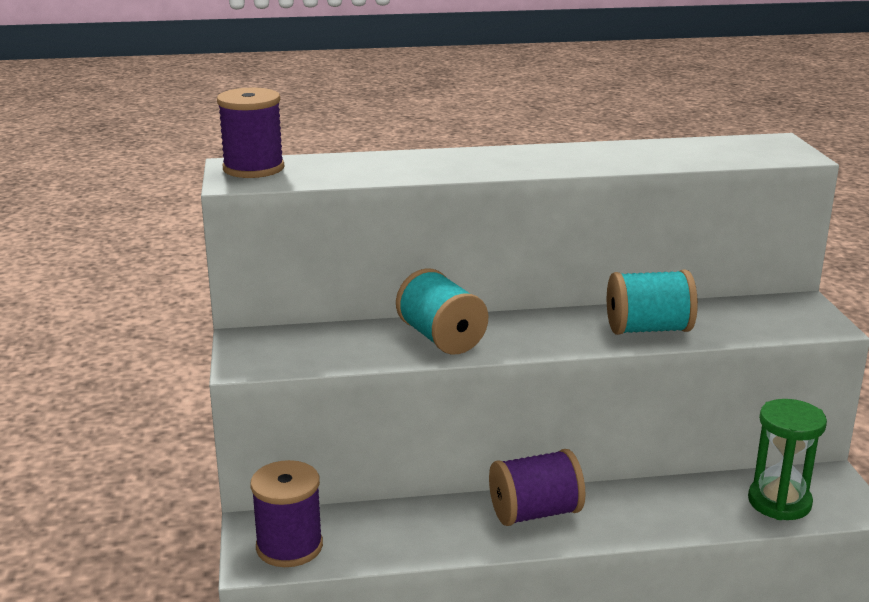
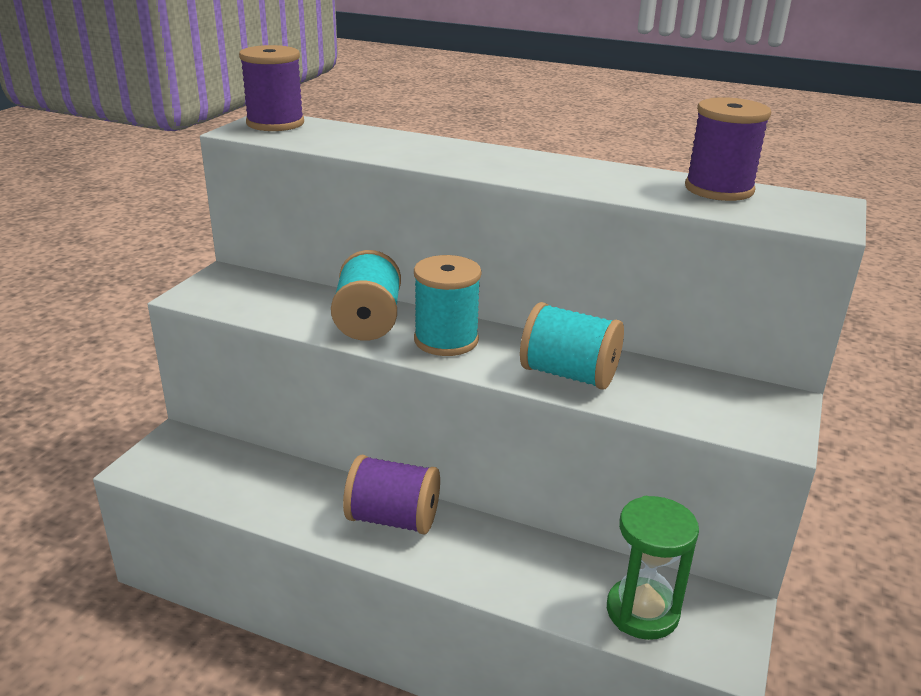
camera: 30 degrees right, 5 degrees up
(289, 546) = (176, 465): purple spool -> purple spool (719, 189)
(524, 333) = (446, 340): none -> turquoise spool

